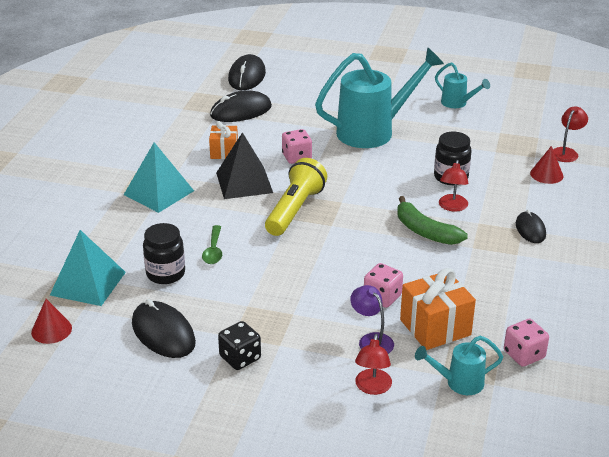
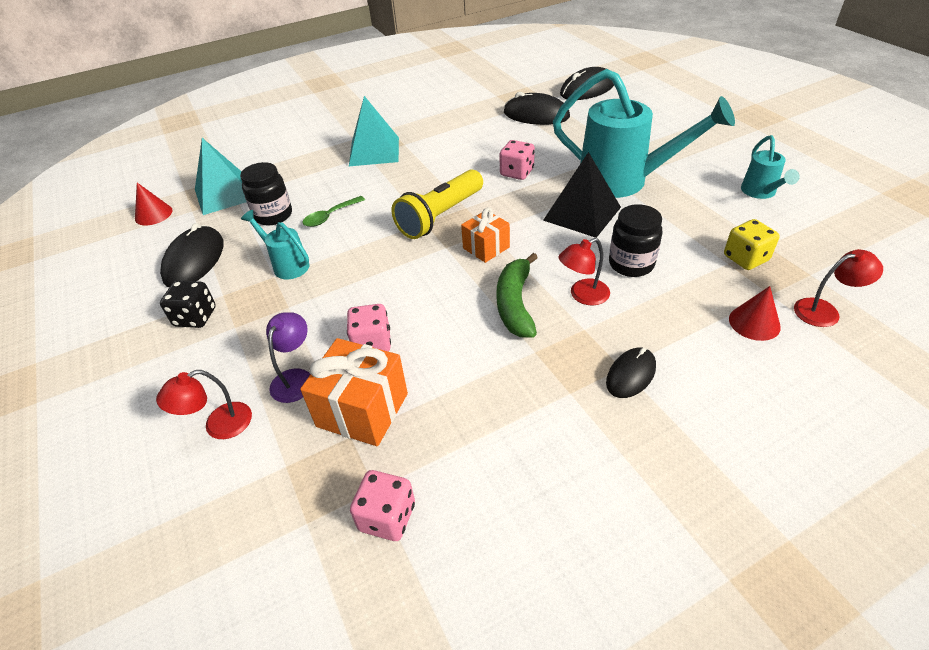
camera: 50 degrees right, 10 degrees up
(224, 152) = (469, 142): orange gift -> orange gift (486, 248)
(244, 182) = (442, 173): black pyramid -> black pyramid (582, 213)
(294, 210) = (440, 216): yellow flashlight -> yellow flashlight turned 150 degrees clockwise
(459, 383) = (282, 489): turquoise watering can -> turquoise watering can (287, 265)
(500, 144) = (745, 258): none -> yellow dice

